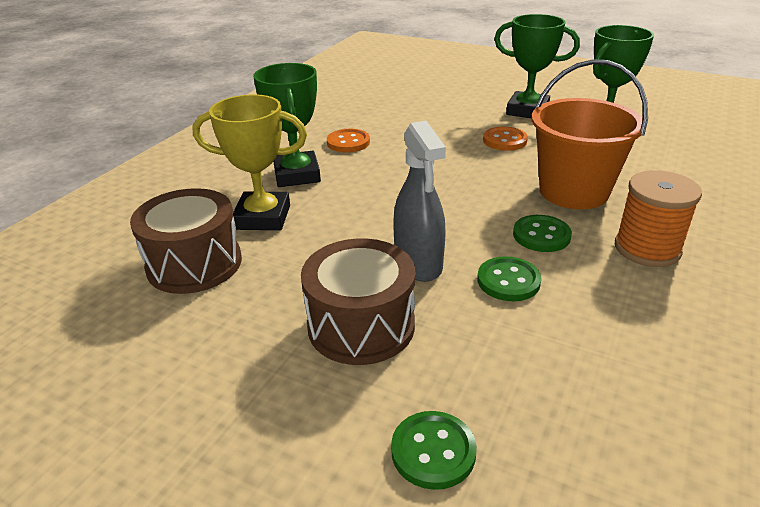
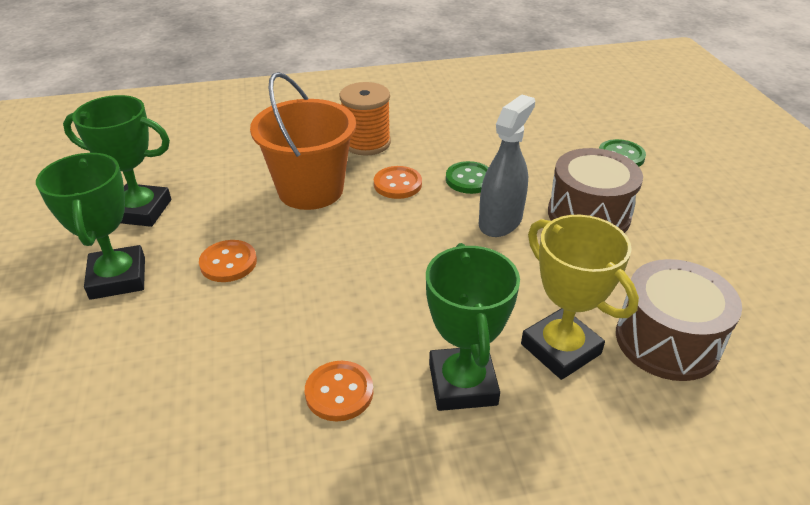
camera: 130 degrees left, 5 degrees up
(297, 175) = (462, 384): green trophy -> green trophy turned 45 degrees counterclockwise
(541, 235) = (397, 184): green button -> orange button

